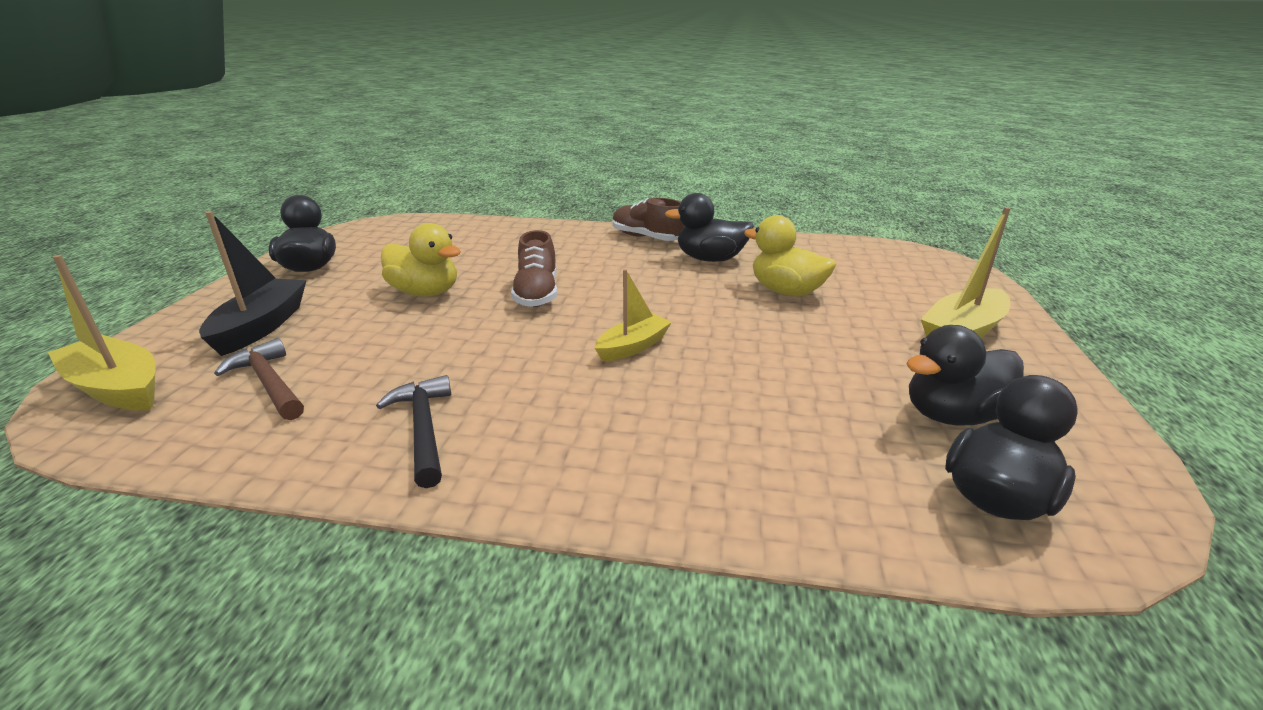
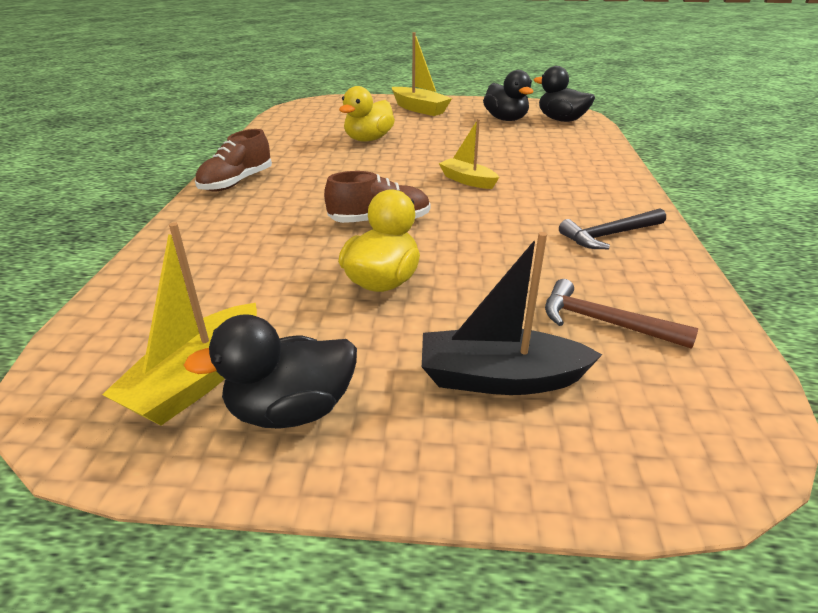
camera: 95 degrees left, 5 degrees up
(117, 388) = (684, 434): yellow boat -> yellow boat (198, 379)
(269, 383) = (604, 322): brown hammer -> brown hammer turned 75 degrees clockwise
(710, 259) = (301, 159): black duck -> none

